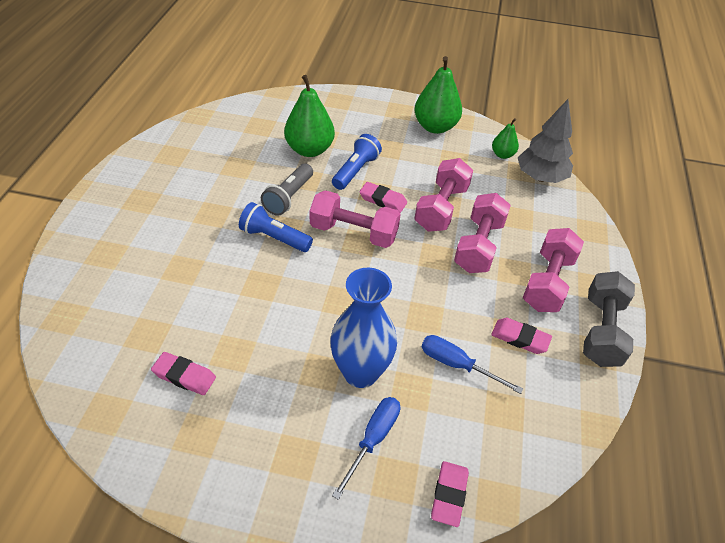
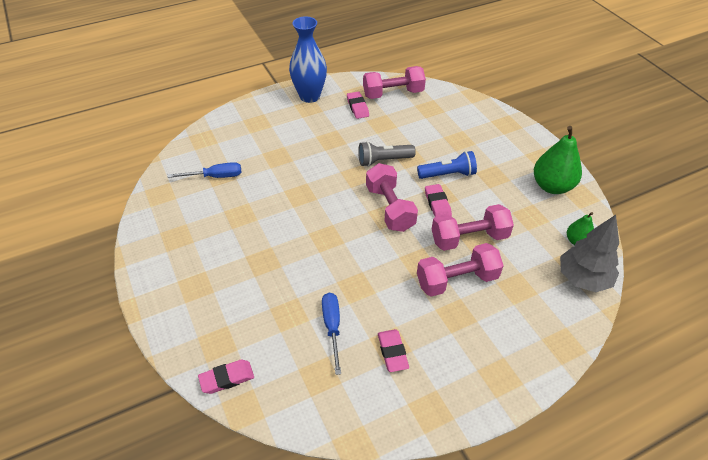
camera: 55 degrees right, 0 degrees up
(184, 376) = (207, 207): pink eraser -> pink eraser (357, 107)
(274, 238) = (342, 176): blue flashlight -> none
(309, 150) = (438, 142): green pear -> none
(361, 373) = (279, 280): blue vase -> blue vase (309, 96)
(373, 439) = (235, 316): blue screwdriver -> blue screwdriver (215, 176)
(548, 282) = (468, 342): pink dumbbell -> pink dumbbell (393, 93)
(601, 331) = (455, 404): grey dumbbell -> none

